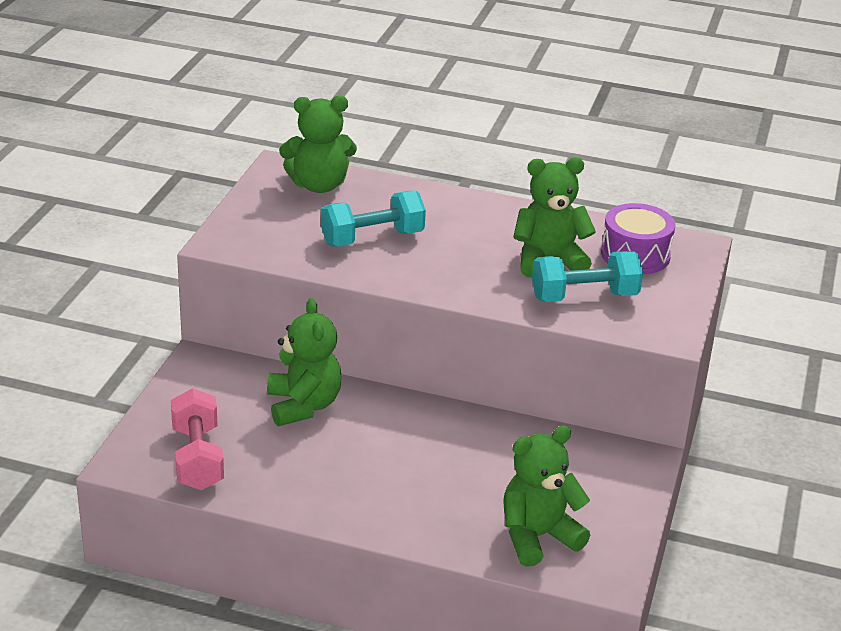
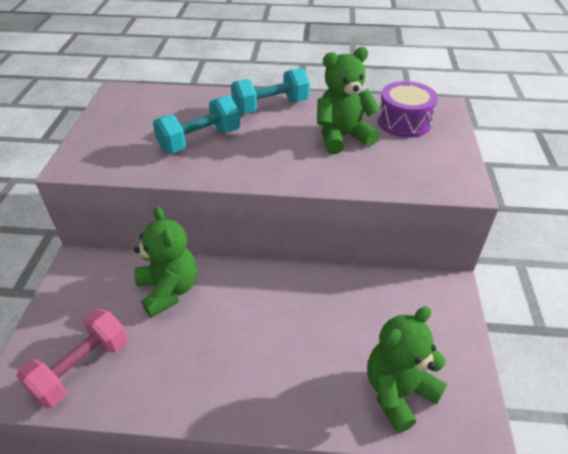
camera: 10 degrees left, 10 degrees up
(197, 458) = (81, 368): pink dumbbell -> pink dumbbell turned 60 degrees clockwise
(319, 185) = (149, 103): green teddy bear -> none
(584, 297) = (382, 164): turquoise dumbbell -> turquoise dumbbell (270, 106)

